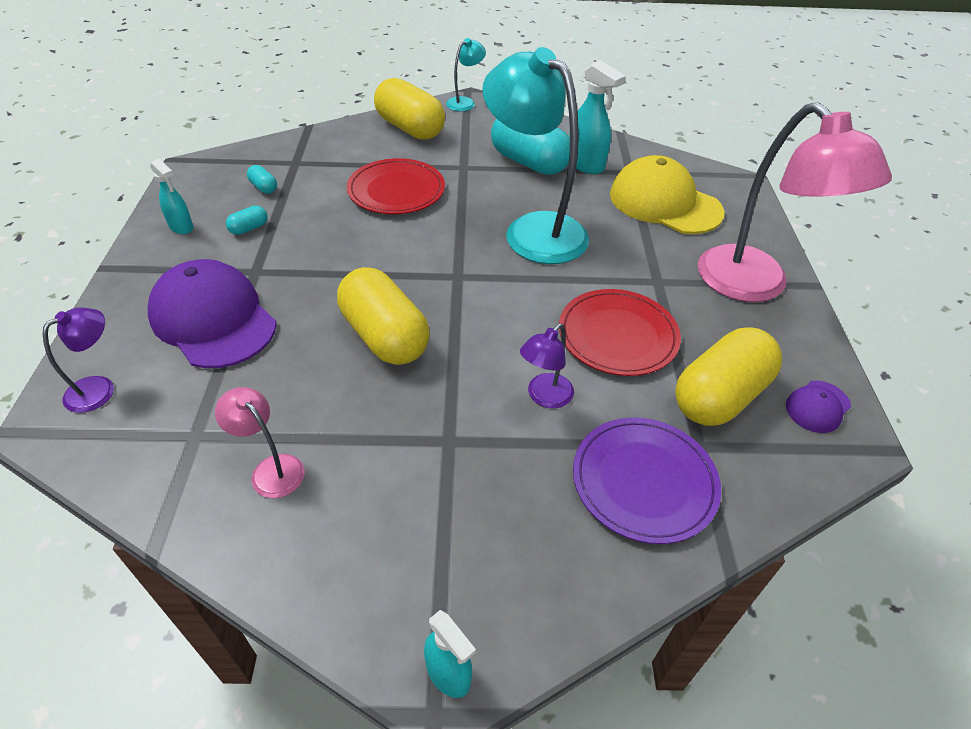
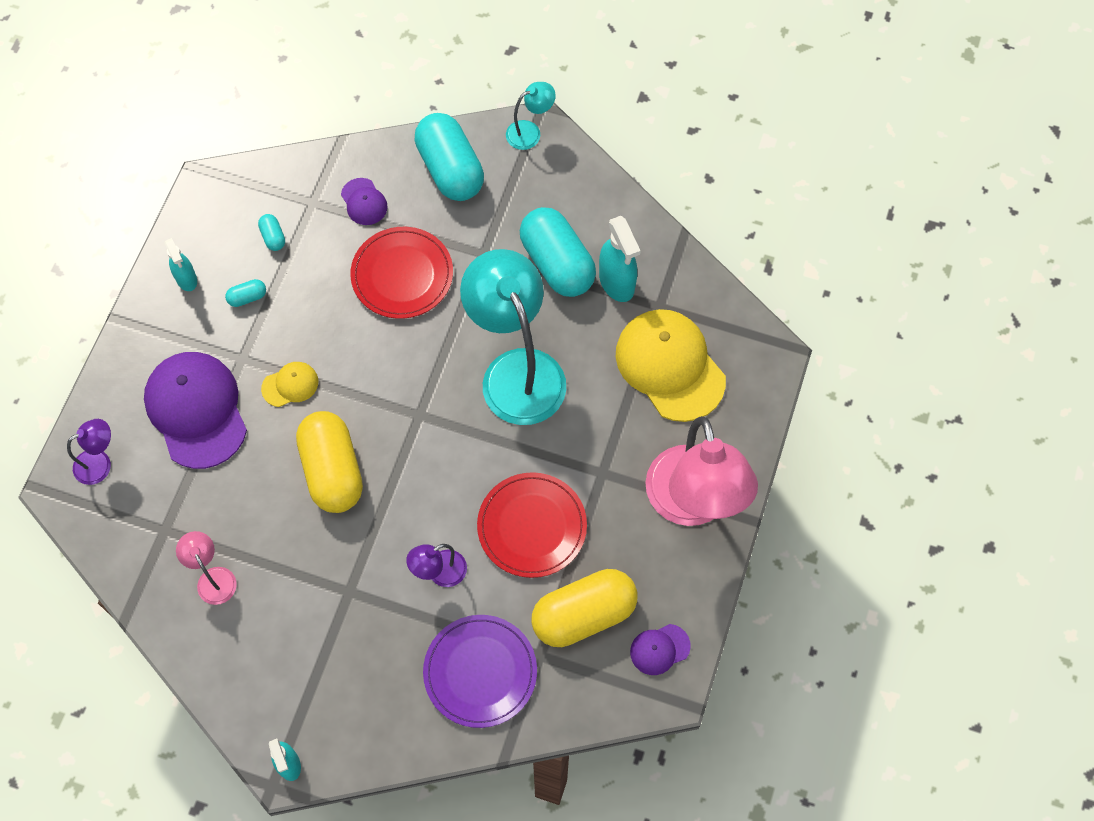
camera: 20 degrees right, 20 degrees up
(314, 280) = (290, 385): none -> yellow cap
(342, 155) = (364, 202): none -> purple cap
(410, 128) = (450, 169): yellow capsule -> turquoise capsule

